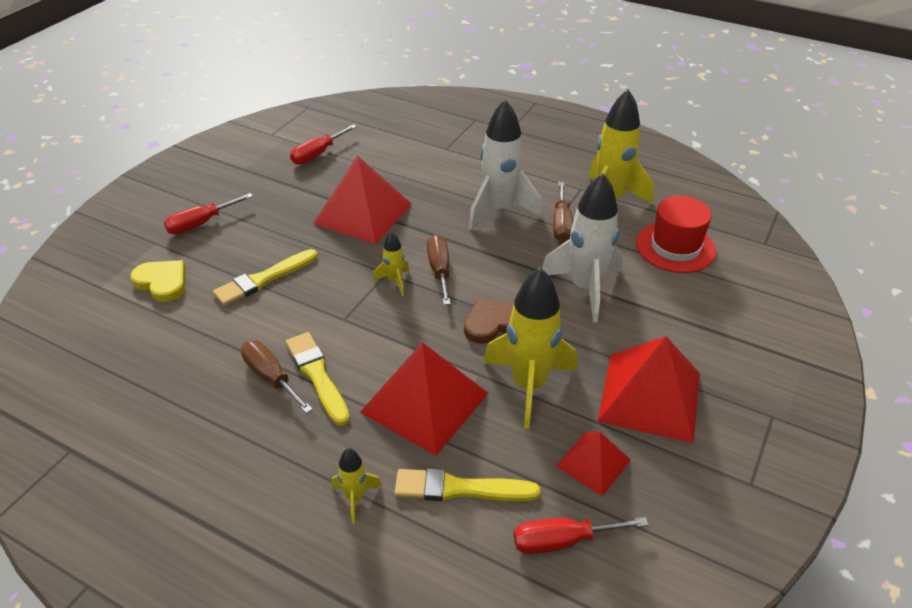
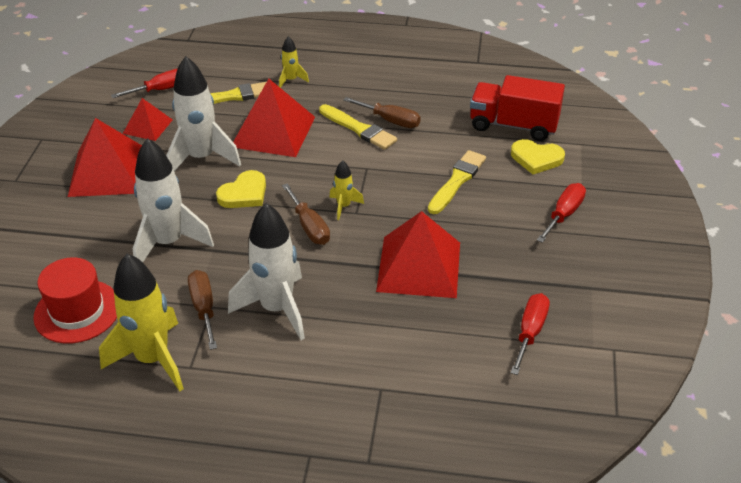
camera: 160 degrees right, 0 degrees up
(140, 329) = (513, 125): none -> red truck
(492, 323) = (244, 193): brown heart -> yellow heart
(528, 385) = (201, 158): yellow rocket -> white rocket

